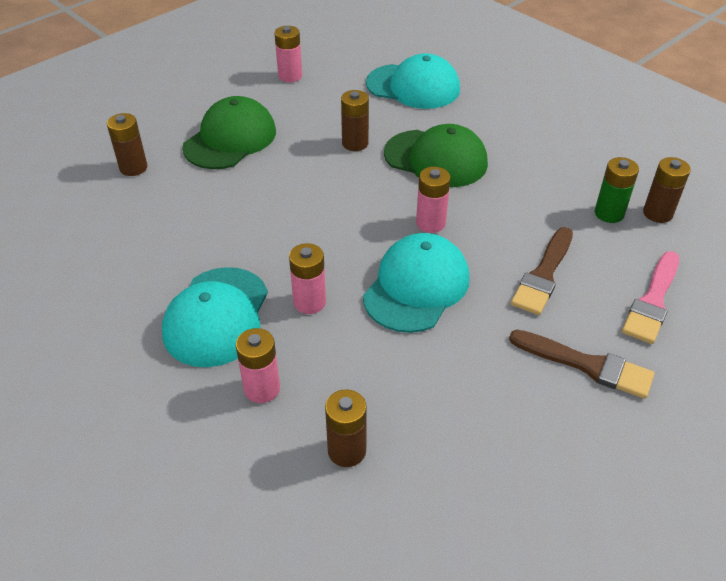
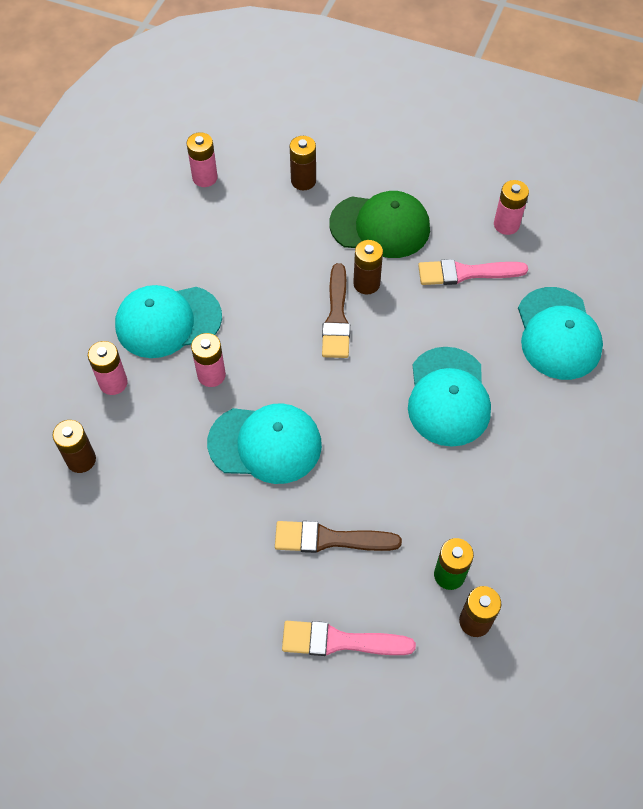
camera: 65 degrees right, 15 degrees up
(320, 110) = (466, 273): none -> pink brush
(355, 143) = (432, 322): brown battery -> brown battery (366, 283)
(430, 223) = (351, 426): pink battery -> pink battery (205, 177)
(436, 159) = (448, 397): green cap -> turquoise cap
(587, 365) = (235, 603): brown brush -> brown brush (336, 317)

